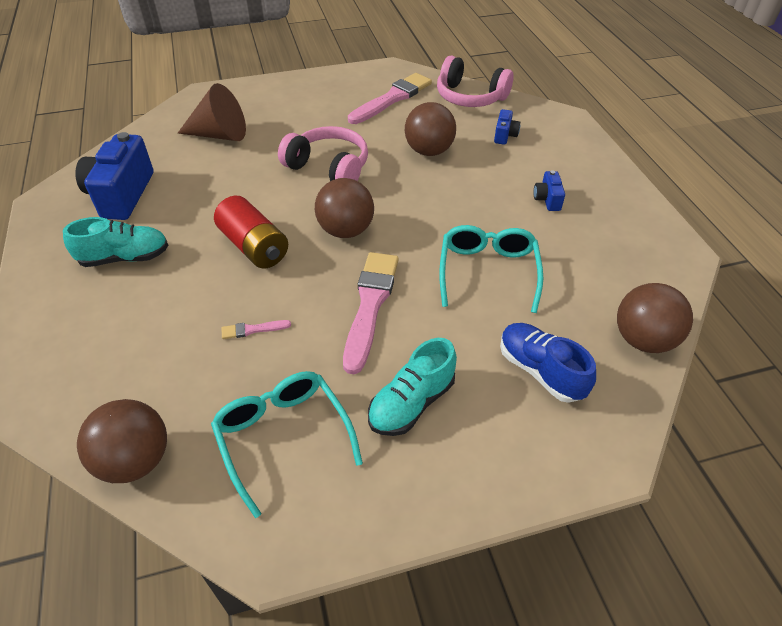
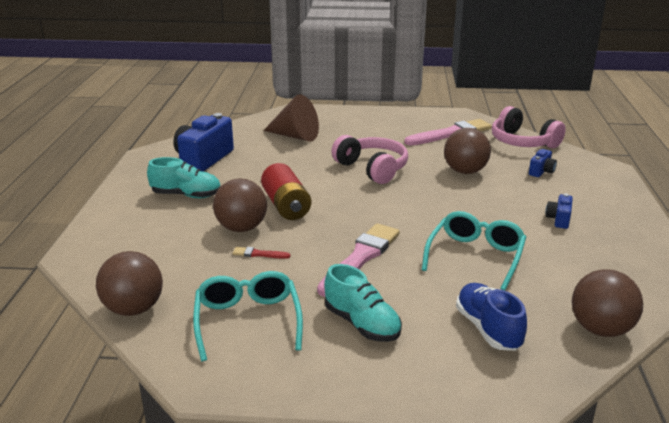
camera: 20 degrees right, 20 degrees down
(253, 329) = (258, 254): pink brush -> red brush
(346, 230) = (365, 209): brown ball -> brown ball (241, 228)
(411, 403) = (362, 324): turquoise shoe -> turquoise shoe turned 105 degrees counterclockwise

